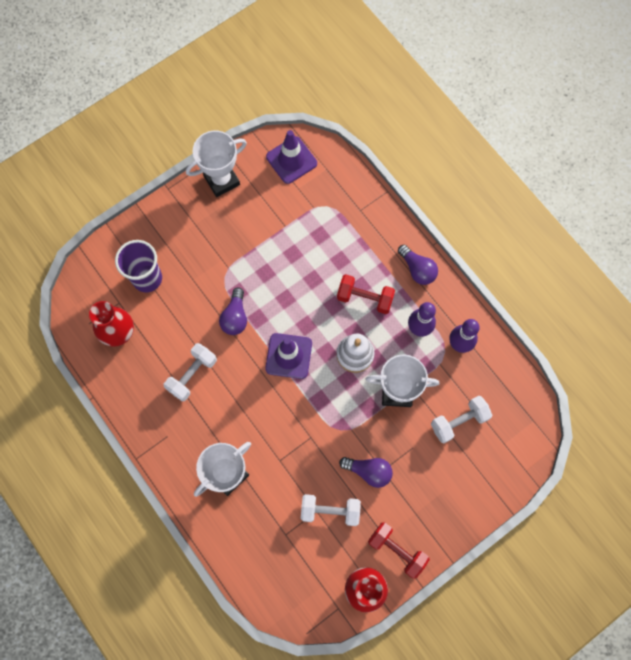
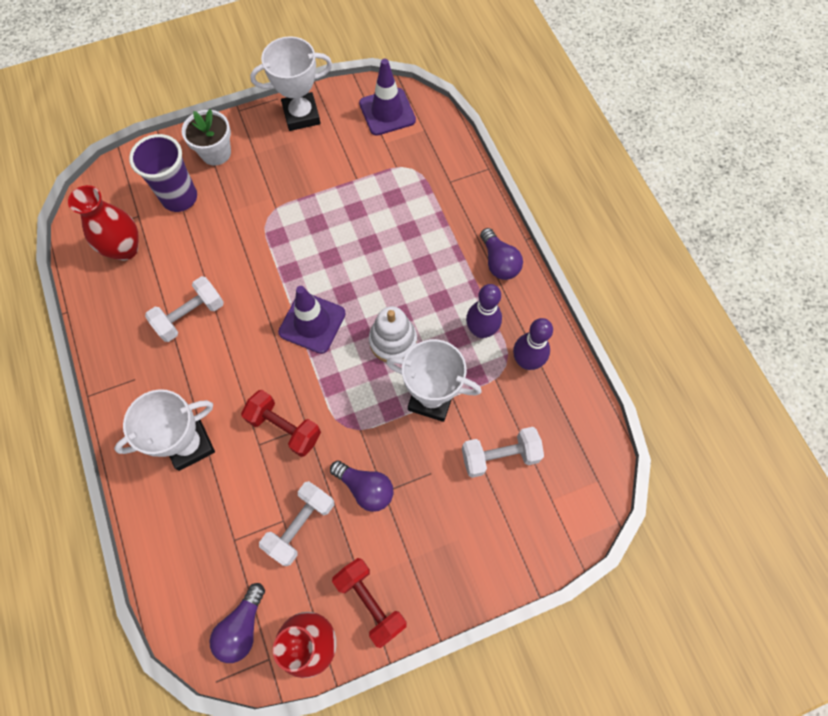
camera: 15 degrees right, 5 degrees down
(162, 231) = (216, 153): none -> white flower pot
(235, 317) = (264, 263): purple light bulb -> purple light bulb (242, 627)
(330, 511) = (300, 525): white dumbbell -> white dumbbell turned 75 degrees counterclockwise
(365, 298) = (425, 279): red dumbbell -> red dumbbell (284, 428)

